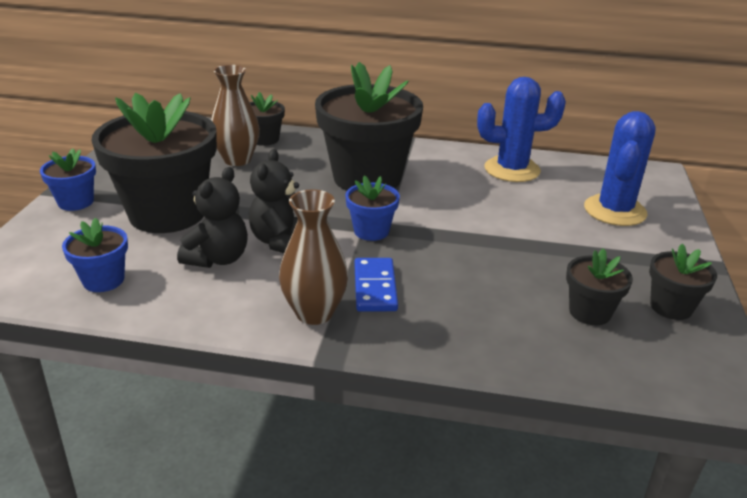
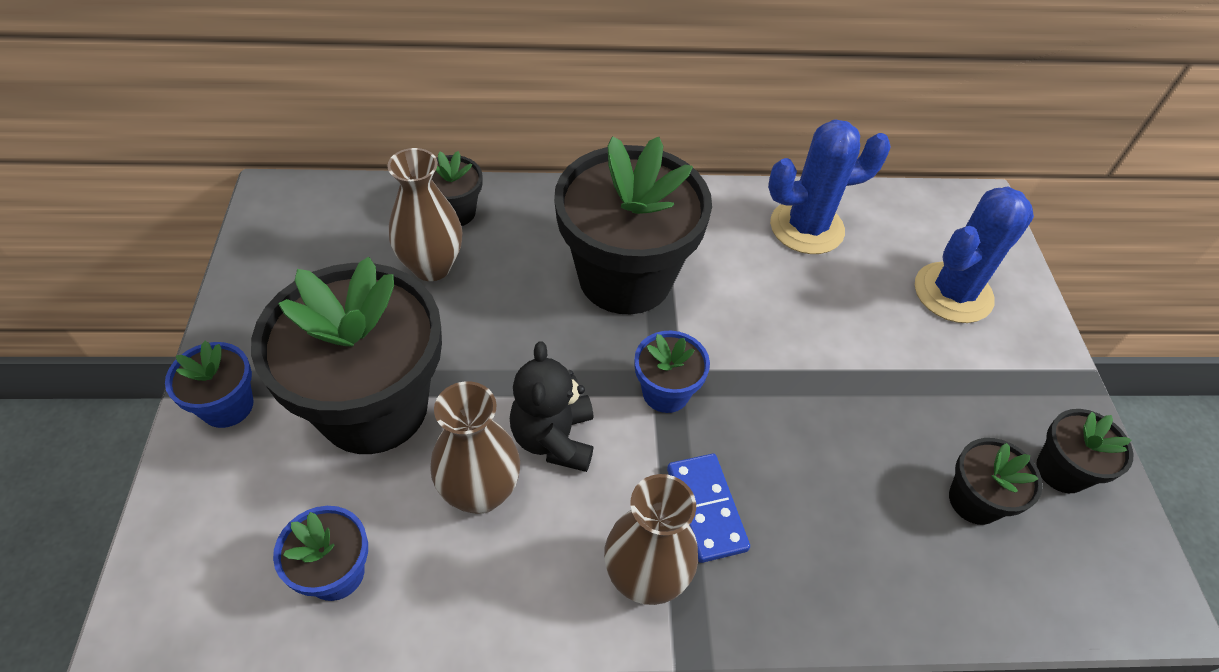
camera: 15 degrees left, 20 degrees up
(218, 258) = (480, 492): black teddy bear -> brown vase
(615, 211) = (953, 293): blue cactus -> blue cactus turned 45 degrees clockwise

